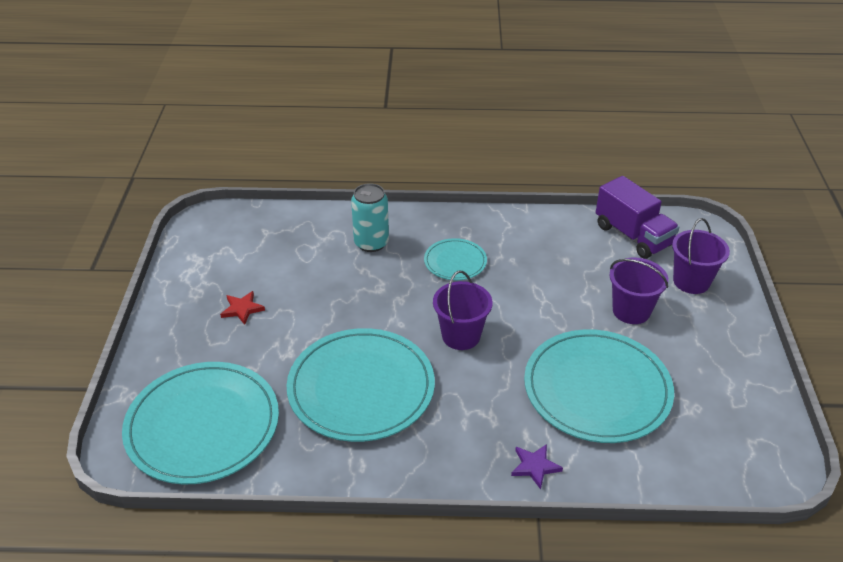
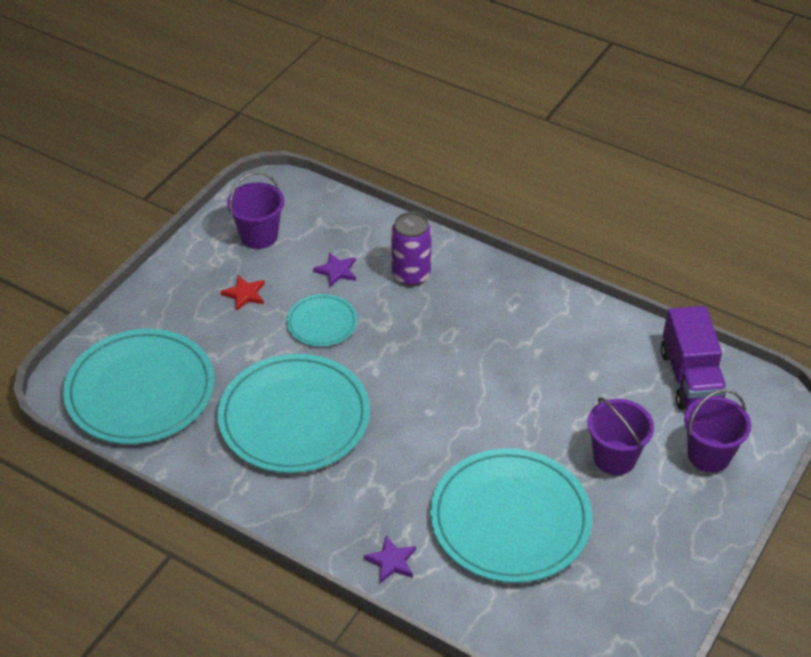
camera: 30 degrees right, 5 degrees up
(308, 262) = (336, 271): none -> purple star
(371, 243) = (411, 274): turquoise can -> purple can
(455, 262) = (478, 329): turquoise plate -> turquoise plate (322, 323)
(461, 336) = (423, 408): purple bucket -> purple bucket (259, 236)

